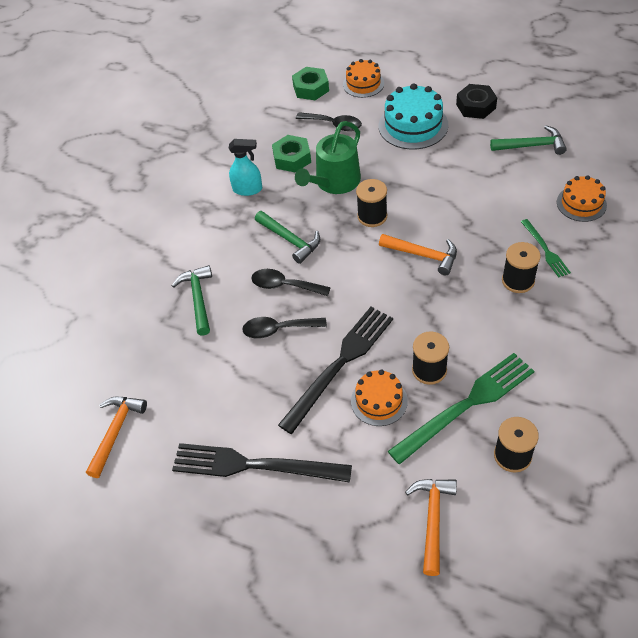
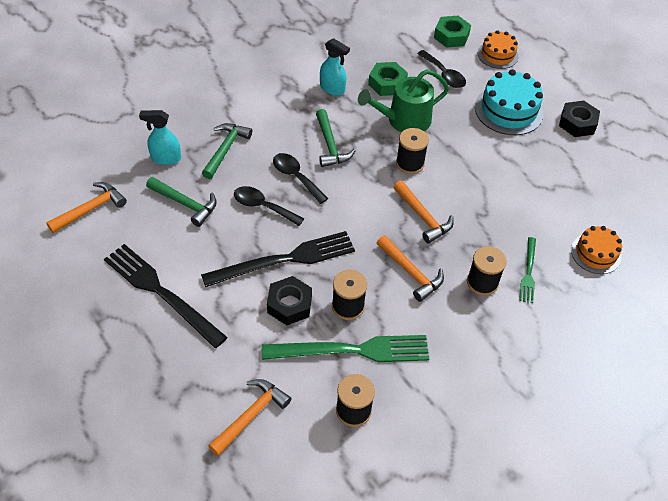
camera: 25 degrees right, 0 degrees up
(148, 340) = (166, 158): none -> turquoise spray bottle
(379, 401) = (289, 304): orange cake -> black nut
(455, 308) = (411, 273): none -> orange hammer
(532, 145) = (597, 182): green hammer -> green hammer (185, 204)

